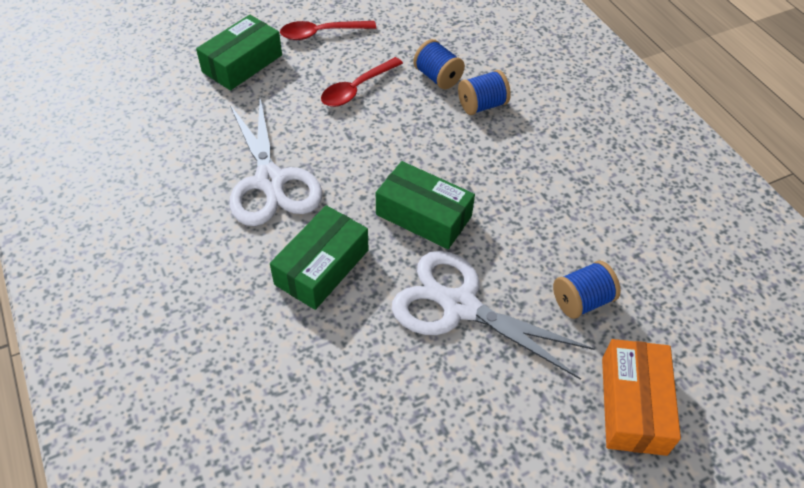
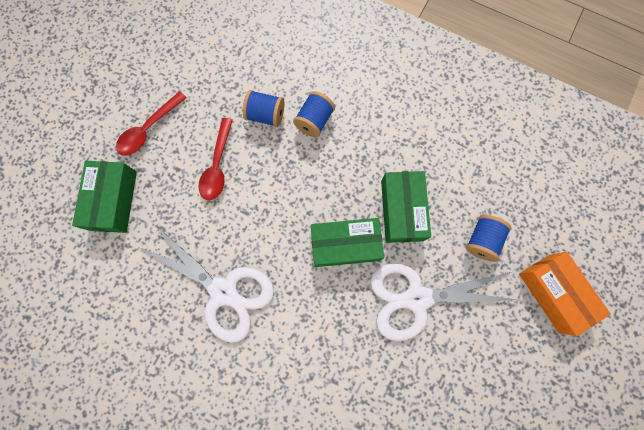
camera: 35 degrees left, 25 degrees up
(322, 267) = (313, 334): green box -> green box (402, 210)

